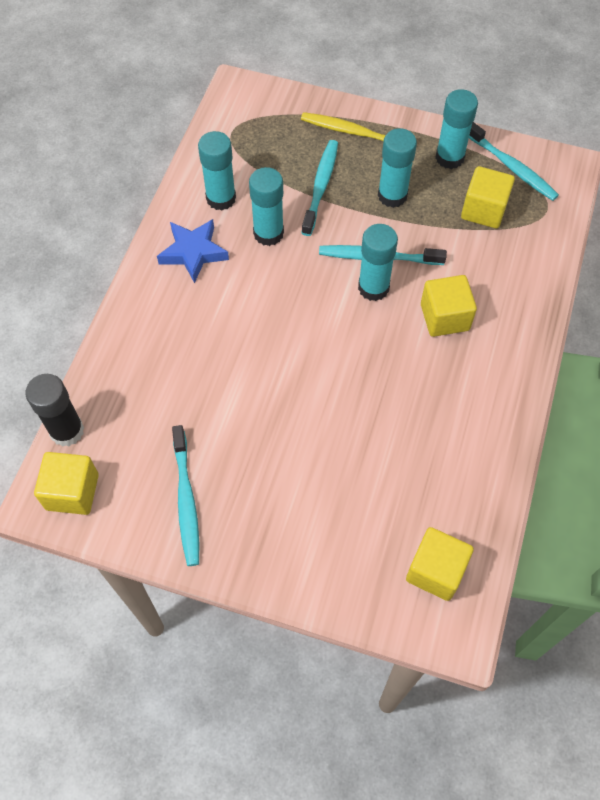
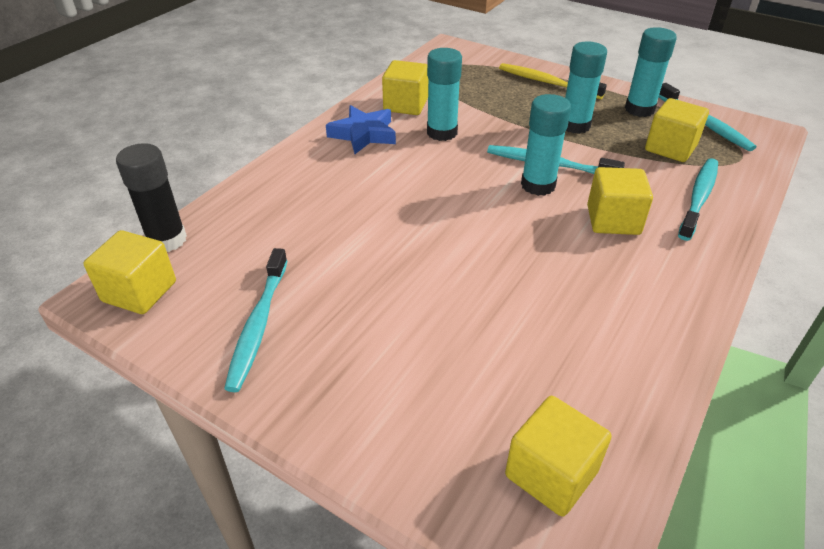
camera: 15 degrees right, 20 degrees down
(221, 198) = (405, 105): turquoise glue stick -> yellow cube
(321, 186) = (504, 110): turquoise toothbrush -> turquoise toothbrush (699, 198)

